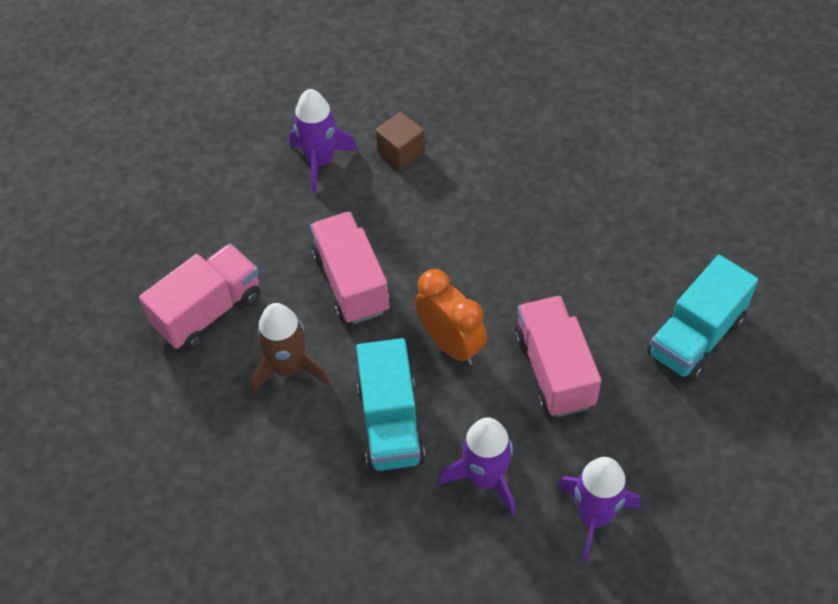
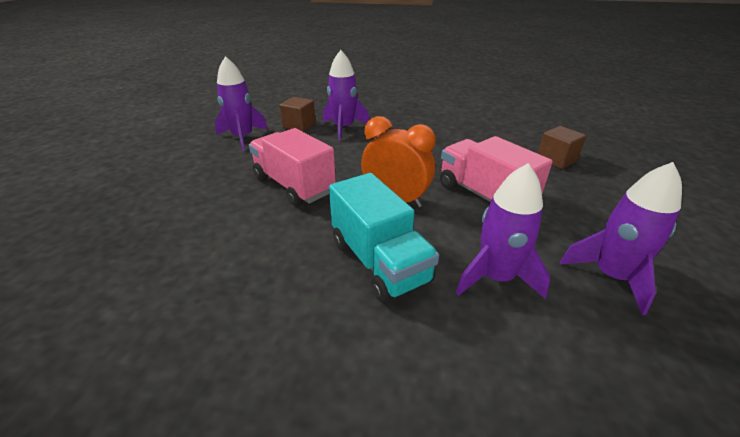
camera: 25 degrees left, 20 degrees down
(208, 311) = (164, 229): pink truck -> none
(289, 369) = (259, 249): brown rocket -> none
(458, 177) = (344, 128): none -> purple rocket
(695, 337) = (556, 160): turquoise truck -> brown cube

